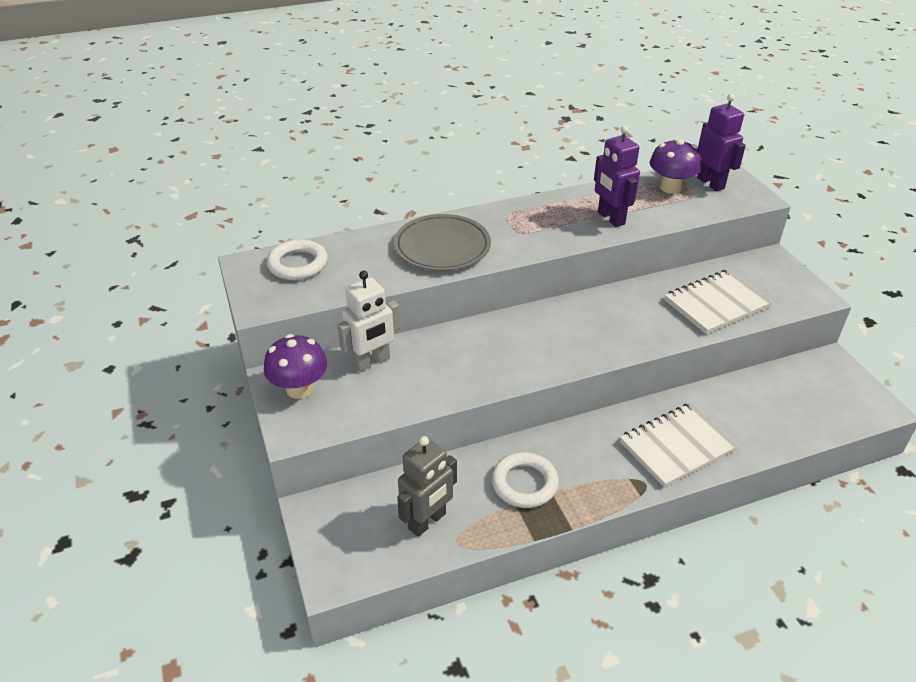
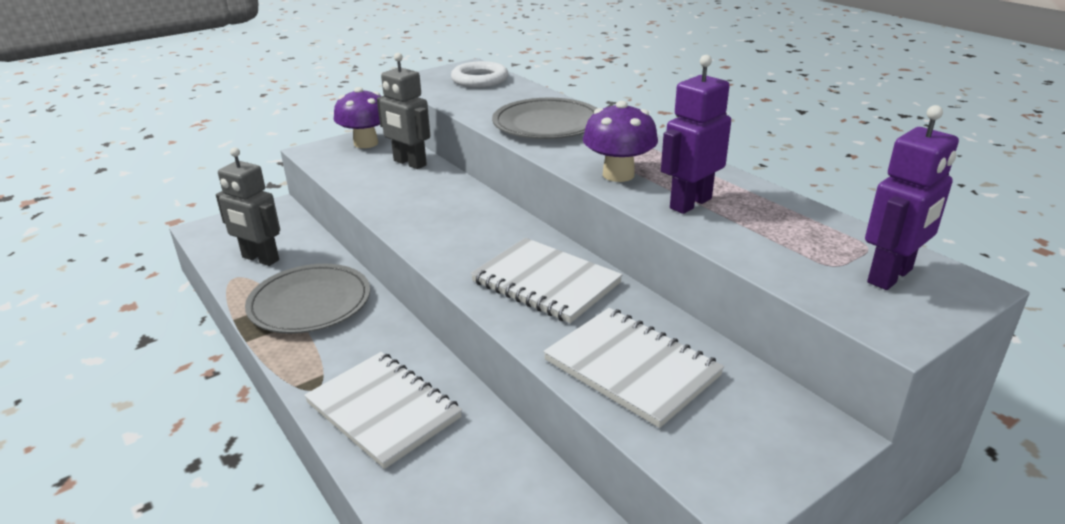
camera: 75 degrees right, 10 degrees down
(372, 362) = (409, 163): white robot -> grey robot
(524, 483) = (310, 303): white ring -> grey plate
(616, 318) = (546, 283): none -> white notebook
(670, 187) = (830, 241): purple mushroom -> purple mushroom (618, 175)

